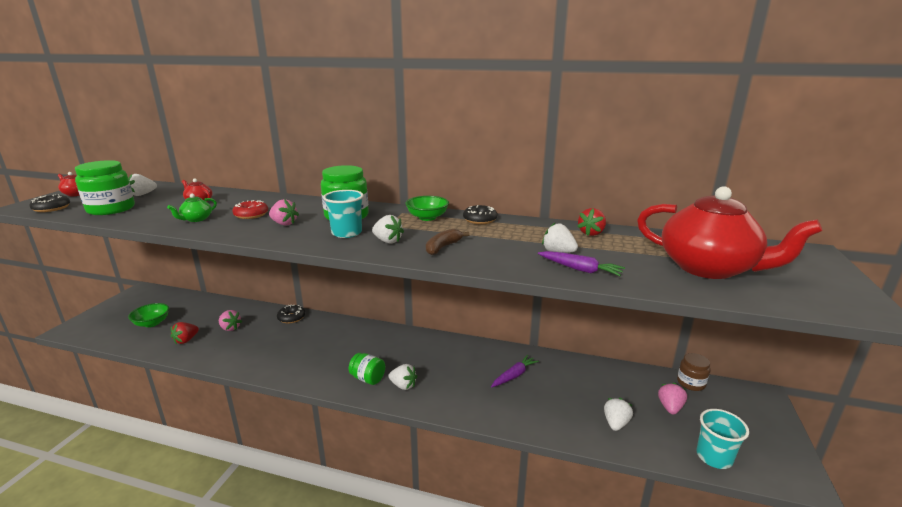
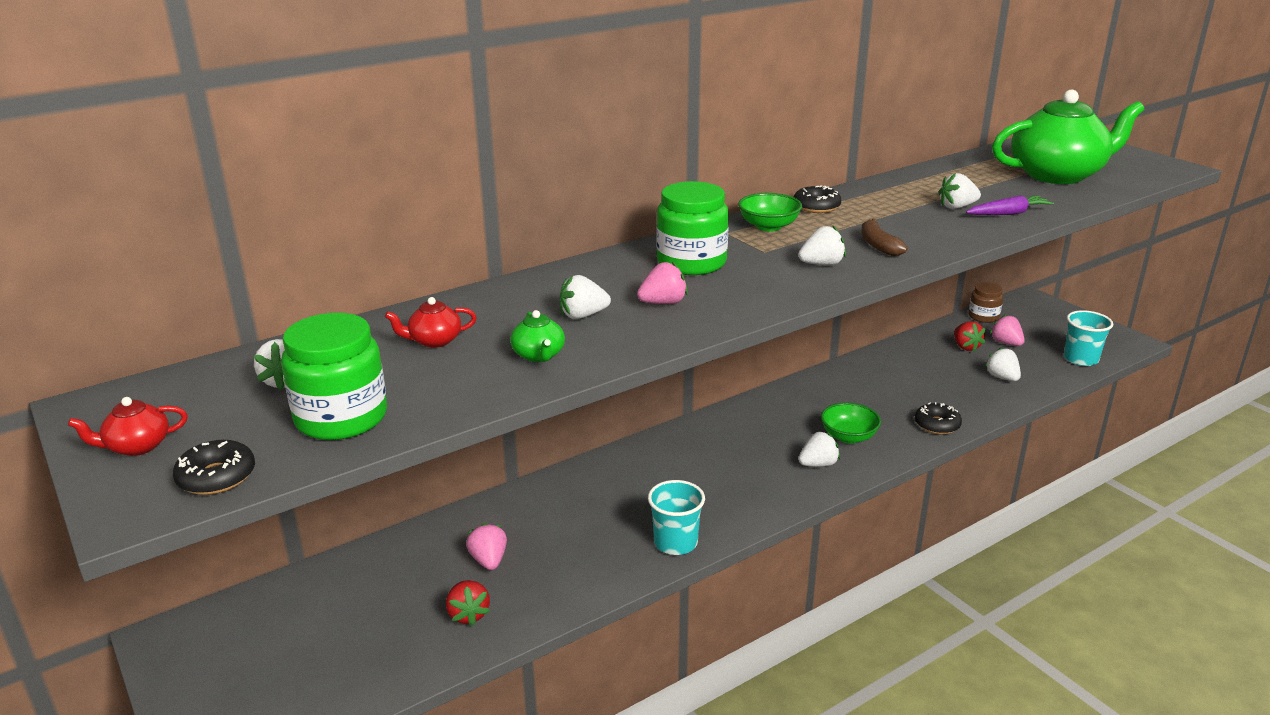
camera: 50 degrees left, 5 degrees up
(152, 323) = (345, 644): green bowl -> green bowl (848, 437)
(230, 328) = (489, 560): pink strawberry -> pink strawberry turned 90 degrees counterclockwise
(251, 215) = (583, 315): red donut -> white strawberry
(291, 318) = (537, 495): black donut -> black donut (937, 425)
(347, 233) = (760, 277): turquoise cup -> turquoise cup (675, 542)
(368, 378) = (776, 483): green jar -> none
(514, 375) = (876, 392): purple carrot -> none
(591, 233) = (926, 180): red strawberry -> red strawberry (966, 347)
(709, 268) = (1058, 175): red teapot -> green teapot

